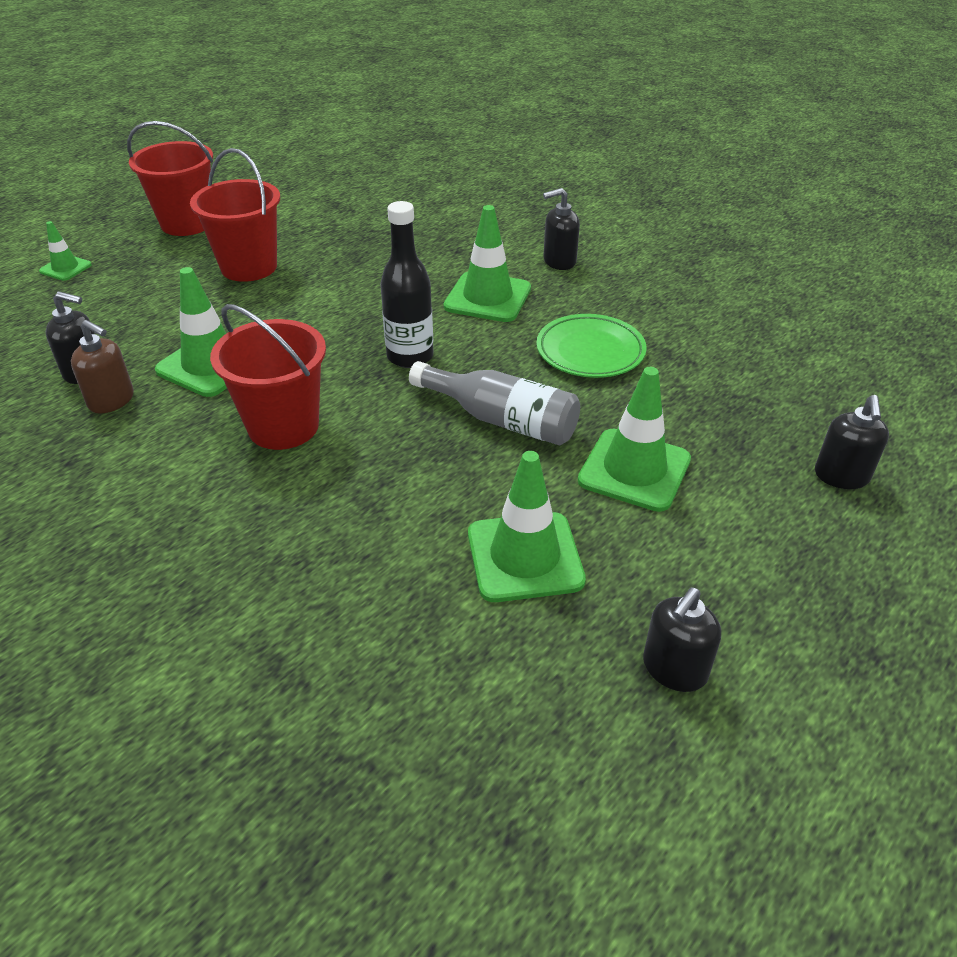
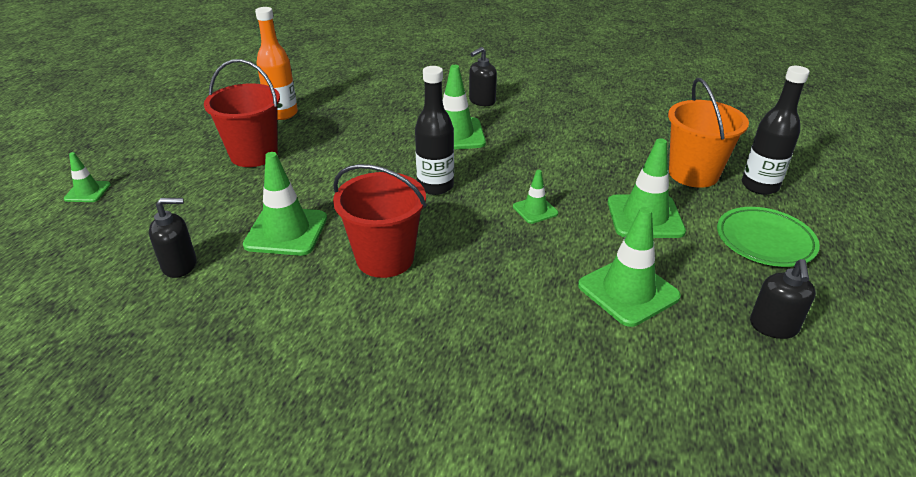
camera: 25 degrees left, 5 degrees down
(112, 400) = (225, 280): brown soap dispenser -> none
(187, 223) = (171, 135): red bucket -> none
(316, 225) = (282, 114): none -> orange bottle
(501, 420) = (535, 210): grey bottle -> green traffic cone
(590, 351) = (553, 152): green plate -> green plate (764, 241)
(757, 432) = (693, 174): none -> orange bucket
(841, 476) = (759, 186): black soap dispenser -> black bottle

